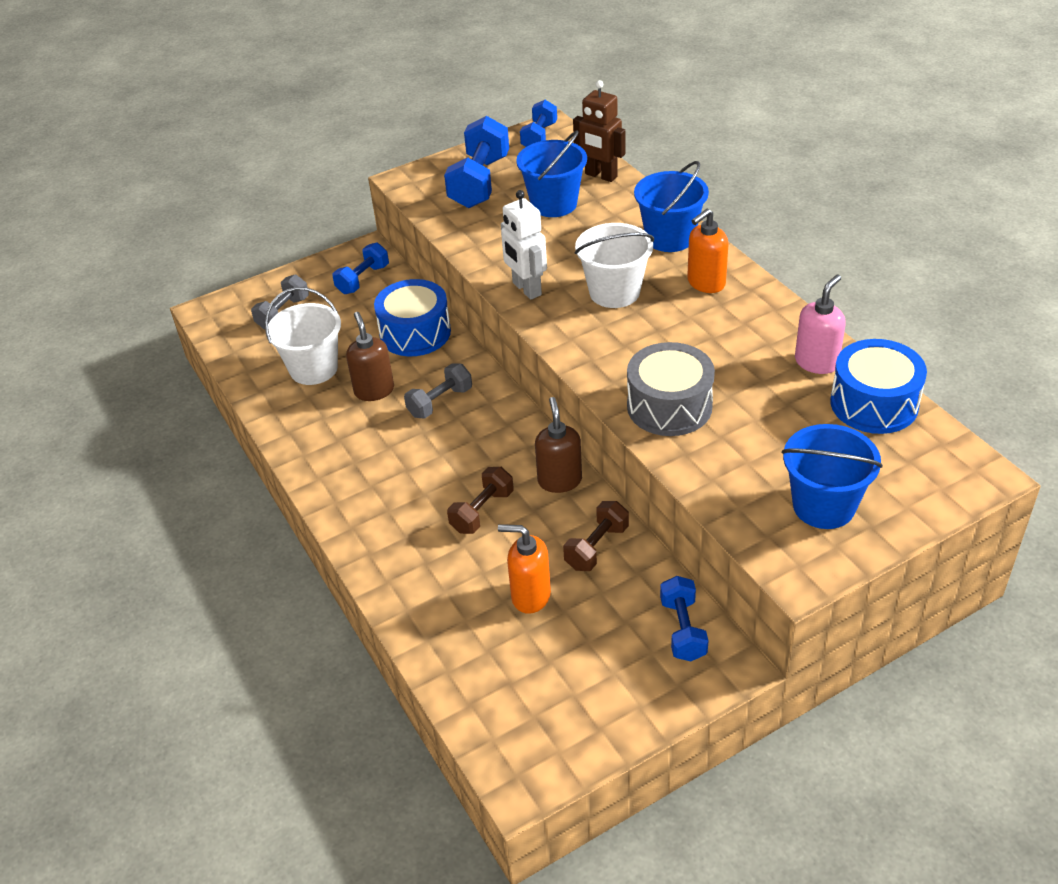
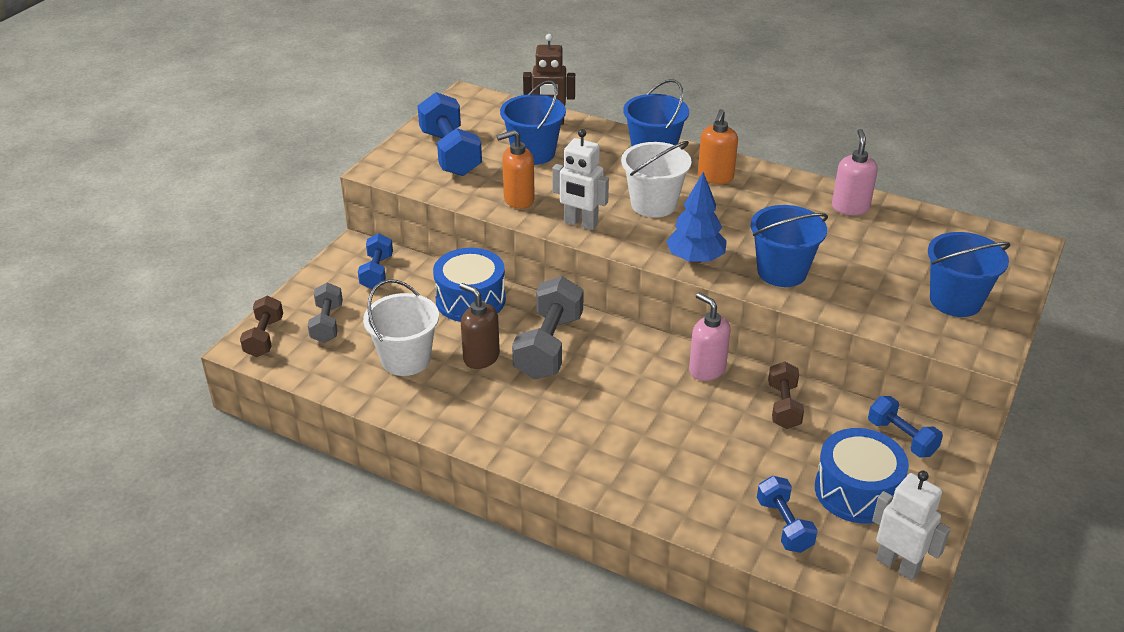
camera: 35 degrees left, 5 degrees down
(440, 402) = (549, 346): grey dumbbell -> grey dumbbell, size x1.69
(482, 511) = (670, 416): brown dumbbell -> brown dumbbell (264, 337)
(530, 596) = (770, 462): orange soap dispenser -> orange soap dispenser (518, 200)
(539, 137) = (465, 105): blue dumbbell -> blue dumbbell (784, 525)
(550, 750) = (898, 565): none -> white robot
(559, 480) = (706, 369): brown soap dispenser -> pink soap dispenser
(597, 362) = (695, 259): none -> blue tree
(669, 406) = (782, 272): grey drum -> blue bucket
(874, 403) = (916, 222): blue drum -> blue drum (856, 491)

